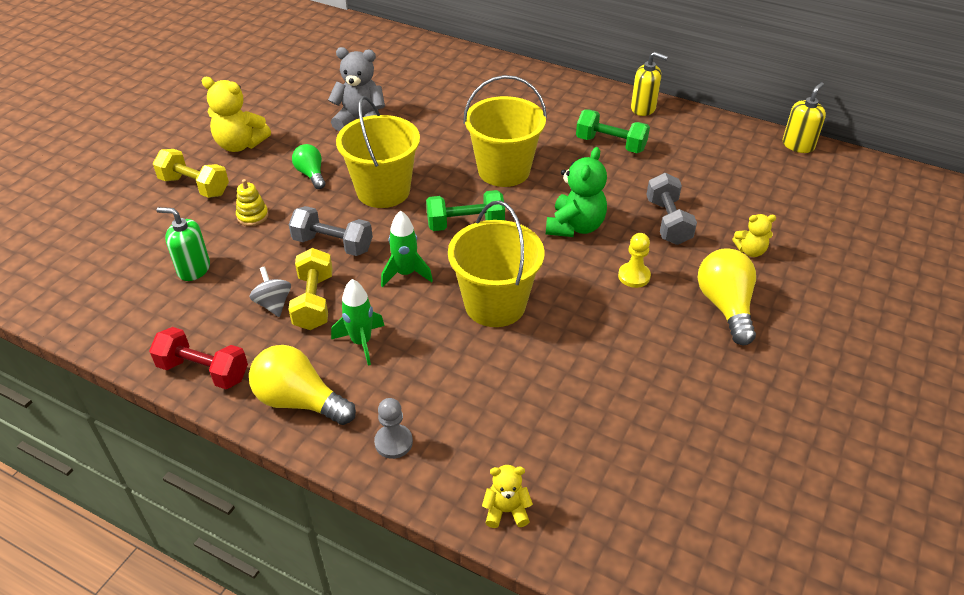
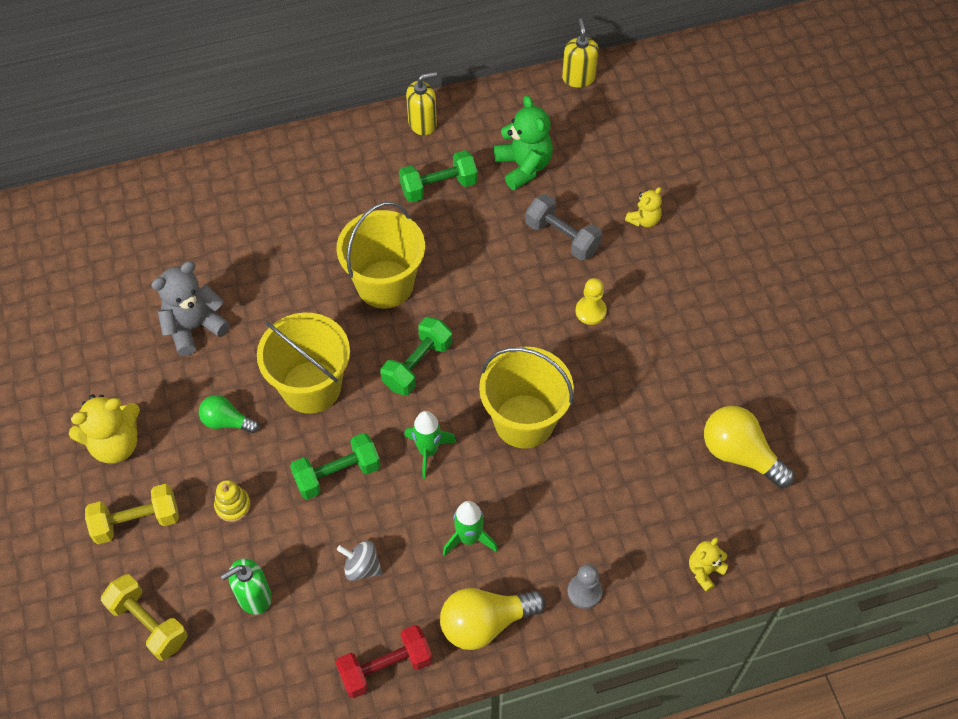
camera: 45 degrees left, 15 degrees up
(314, 302) = (390, 537): yellow dumbbell -> yellow dumbbell (148, 623)
(333, 244) = (337, 474): grey dumbbell -> green dumbbell
(575, 226) = (502, 298): green teddy bear -> green teddy bear (523, 166)
(725, 306) = (675, 287): yellow light bulb -> yellow light bulb (740, 454)

